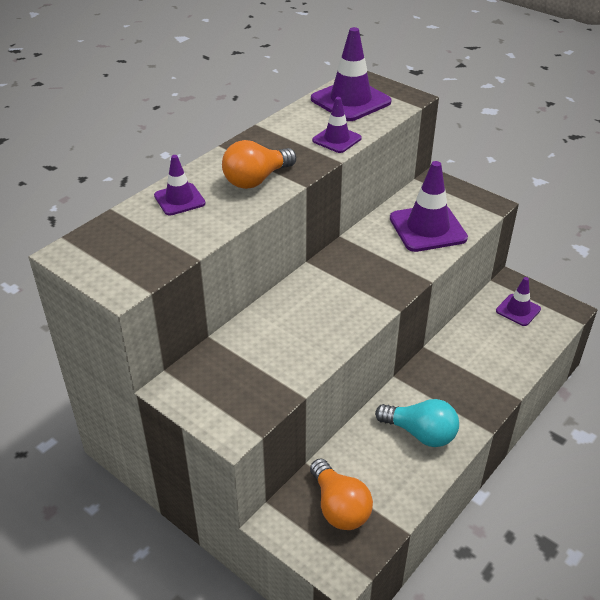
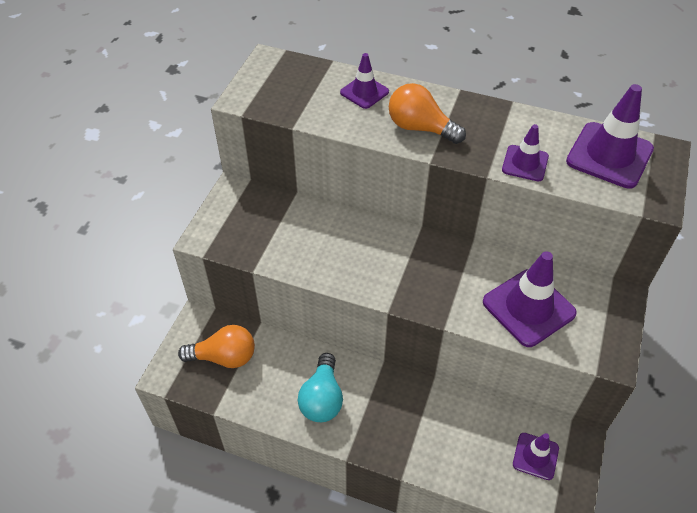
camera: 70 degrees right, 10 degrees up
(339, 507) = (224, 357): orange light bulb -> orange light bulb turned 135 degrees counterclockwise

